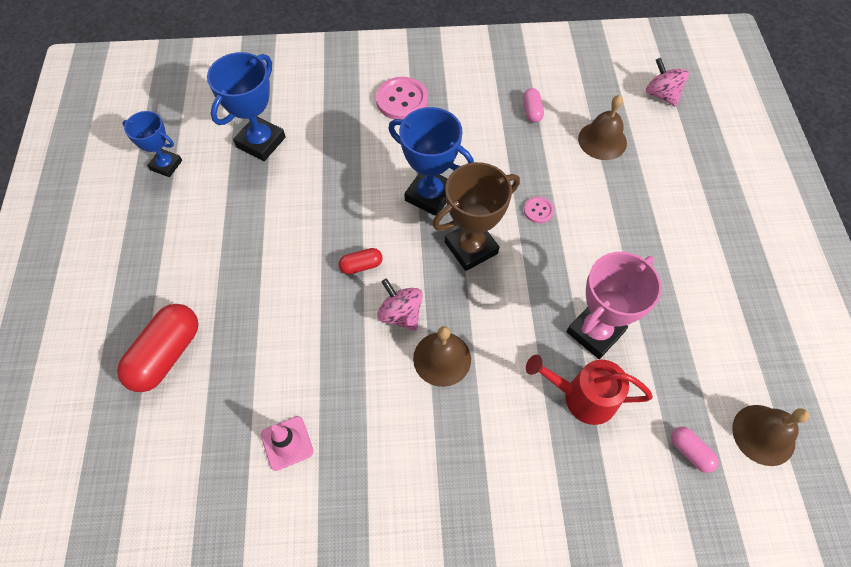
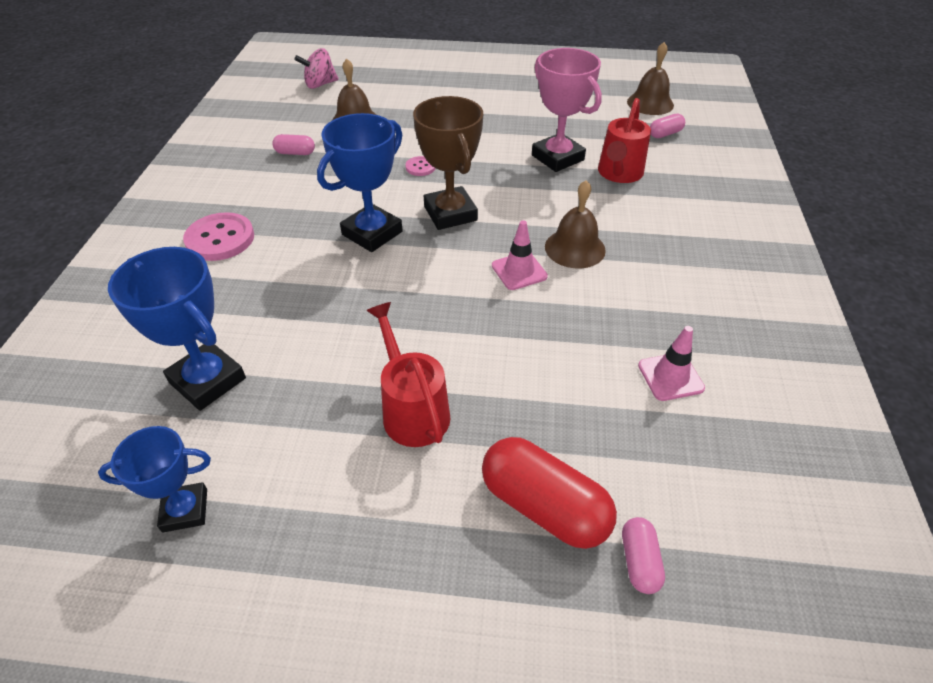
camera: 80 degrees left, 15 degrees down
(125, 416) = (639, 561): none -> pink capsule
(166, 165) = (185, 510): blue trophy -> blue trophy turned 45 degrees clockwise
(243, 262) = (412, 409): none -> red watering can
(361, 266) = (449, 295): red capsule -> none
(401, 314) = (519, 271): pink spinning top -> pink traffic cone

